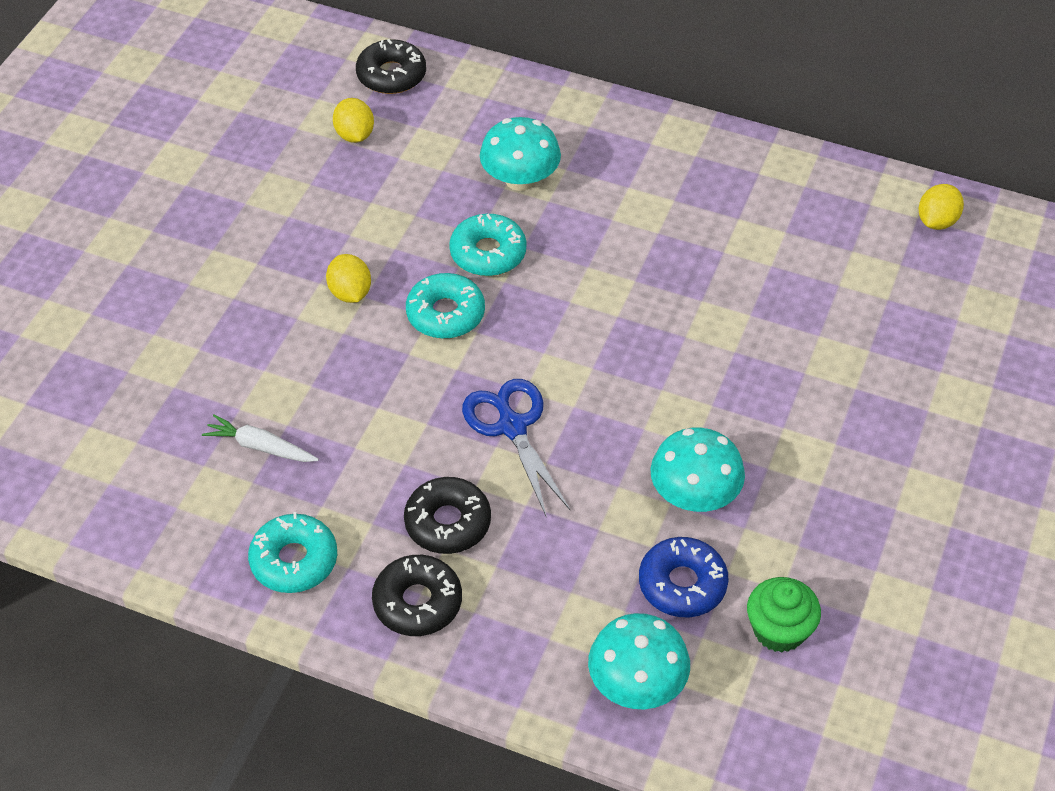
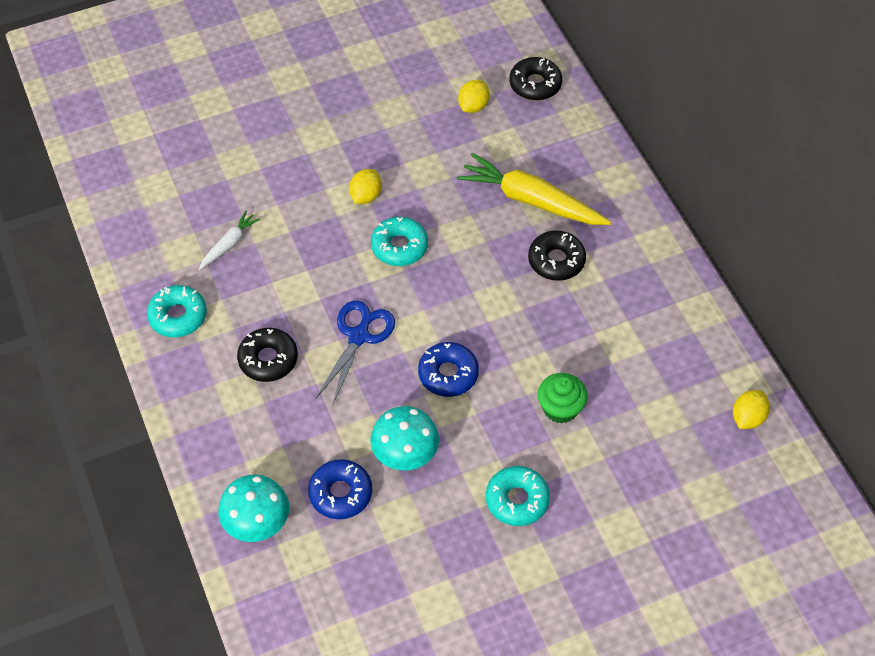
camera: 45 degrees right, 5 degrees up
(260, 447) = (229, 244): white carrot -> white carrot turned 60 degrees clockwise
(417, 602) = (207, 387): black donut -> black donut (556, 260)
(488, 253) = (462, 230): turquoise donut -> turquoise donut (517, 500)
(520, 179) = (531, 200): turquoise mushroom -> yellow carrot
(642, 391) = (448, 374): none -> blue donut
(779, 630) = (358, 561): green cupcake -> green cupcake (560, 408)
(936, 221) = (747, 418): yellow lemon -> yellow lemon turned 45 degrees counterclockwise

